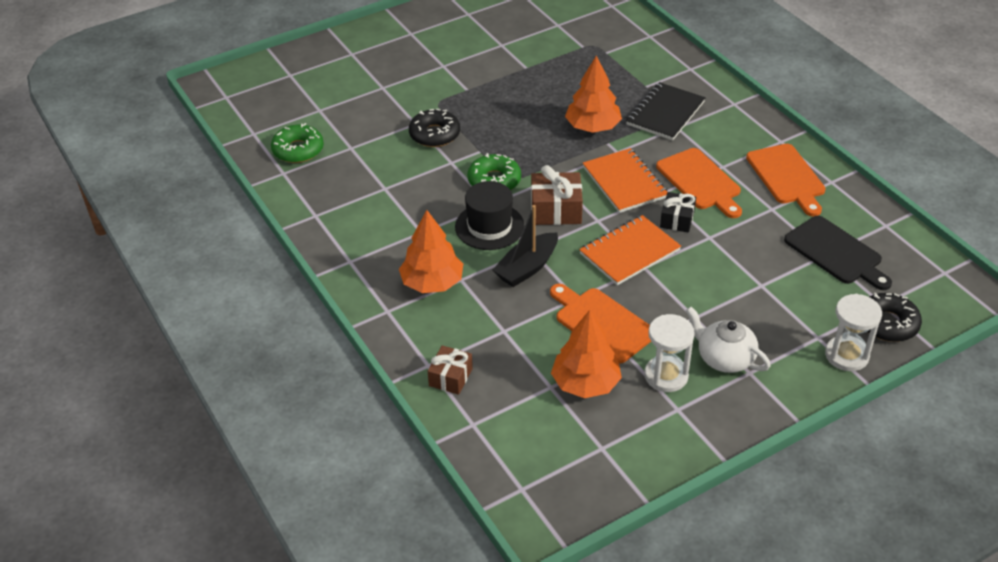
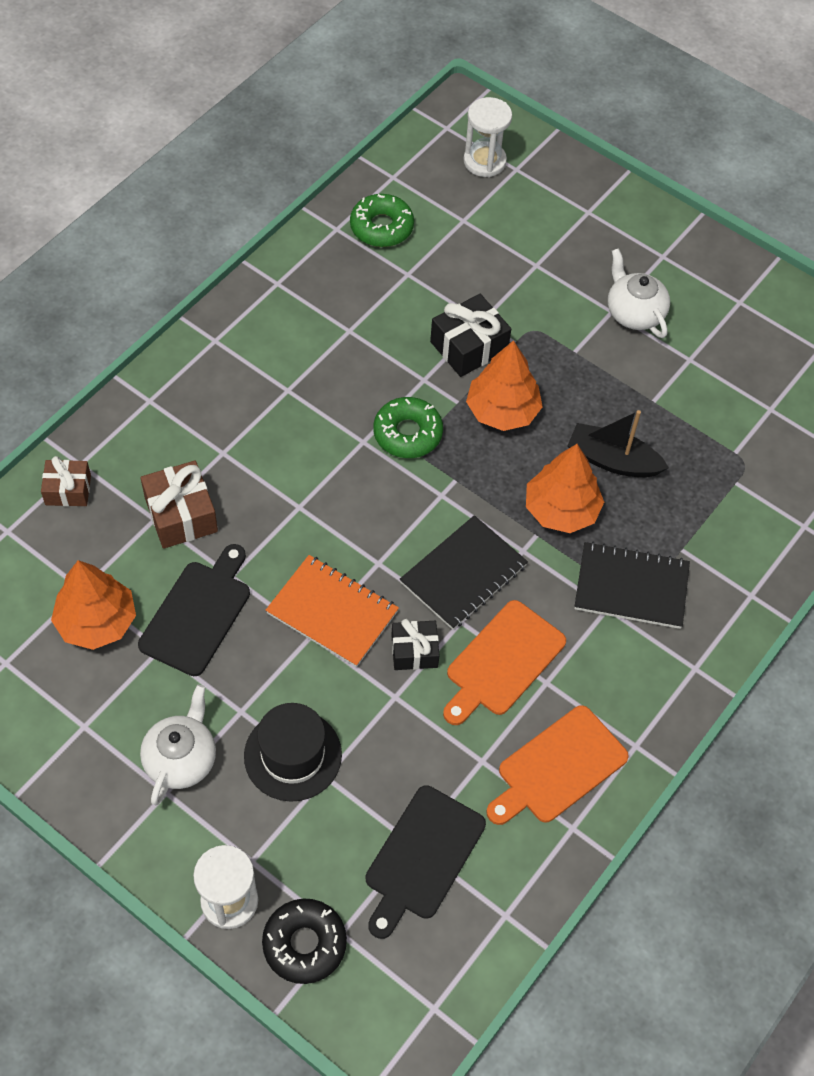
camera: 65 degrees right, 15 degrees up
(432, 283) = (207, 427): orange tree -> orange tree (502, 411)
(434, 134) = (469, 346): black donut -> black gift
(450, 57) = (634, 312): none -> white teapot
(489, 226) = (323, 453): black hat -> black hat (293, 755)
(527, 268) = (265, 512): black boat -> black boat (612, 460)
(556, 210) = (379, 513): brown gift -> brown gift (181, 515)
(602, 323) = (198, 613): orange cutting board -> black cutting board
(624, 182) = (463, 574): orange notebook -> black notebook
(666, 376) = (133, 702): white hourglass -> white hourglass (484, 161)

